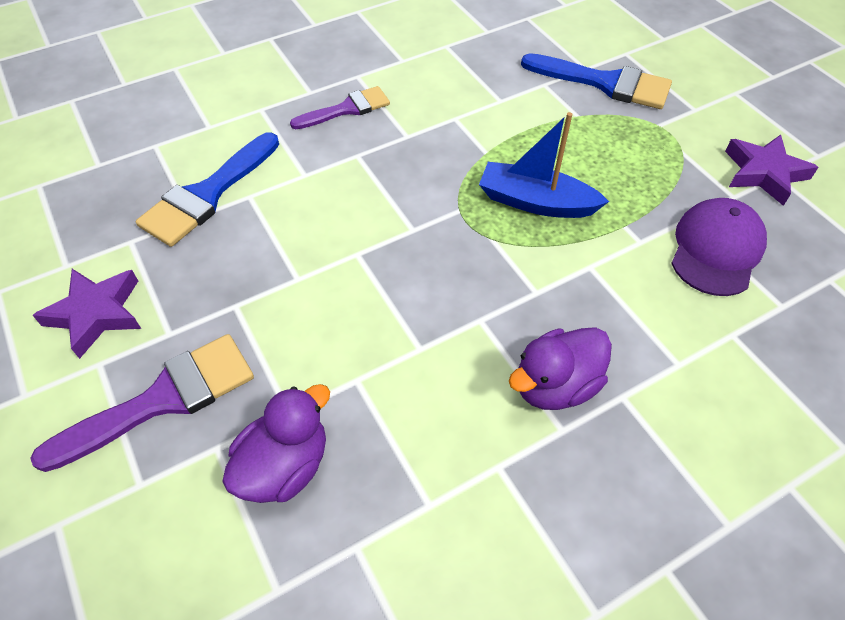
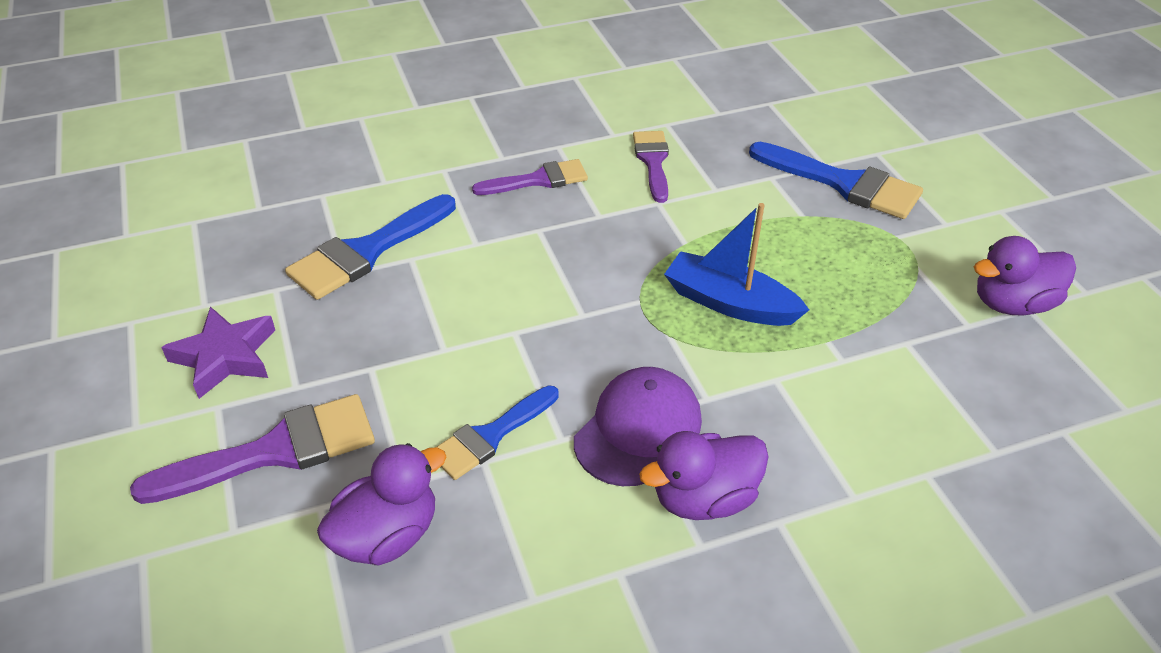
camera: 10 degrees right, 10 degrees down
(357, 355) = (490, 436): none -> blue brush
(442, 81) = (653, 161): none -> purple brush
(716, 250) = (931, 380): purple cap -> purple cap (638, 429)
(764, 173) = (1012, 304): purple star -> purple duck

